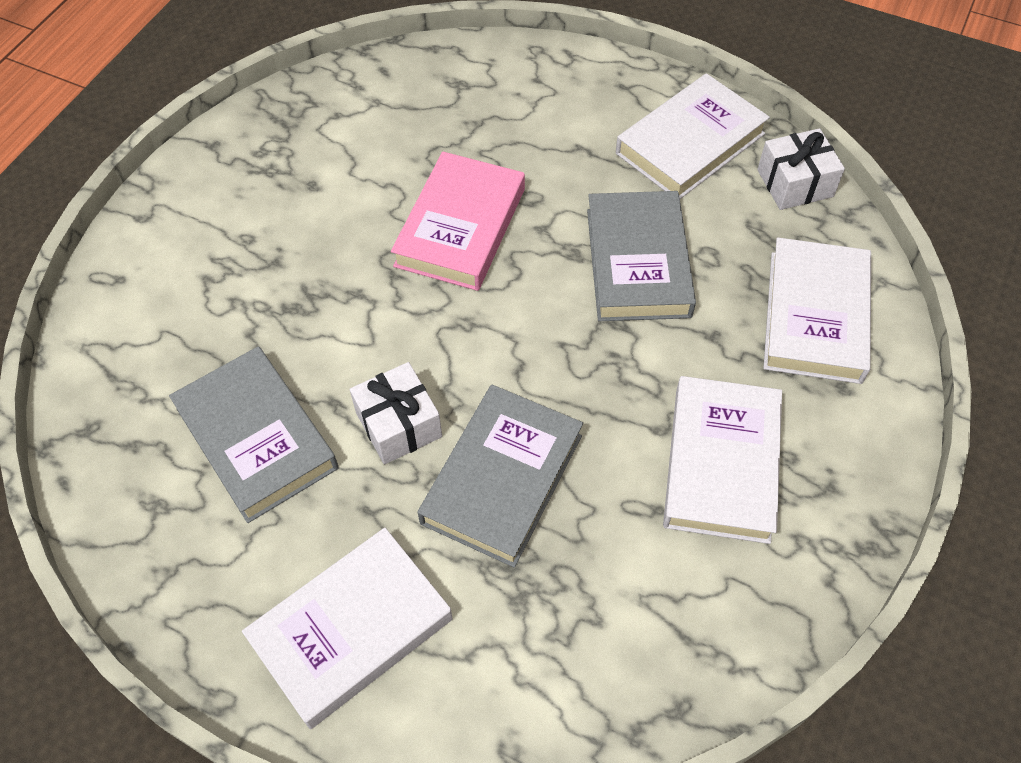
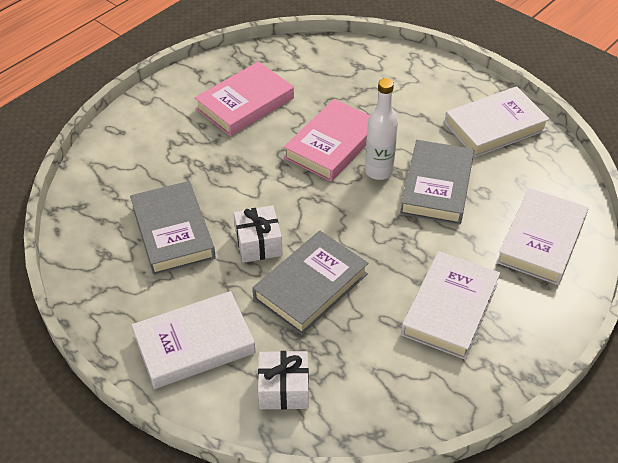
camera: 15 degrees right, 10 degrees down
(304, 186) = (245, 104): none -> pink book
(544, 256) = (378, 171): none -> white bottle
(795, 183) = (556, 162): white gift -> white gift (284, 389)

